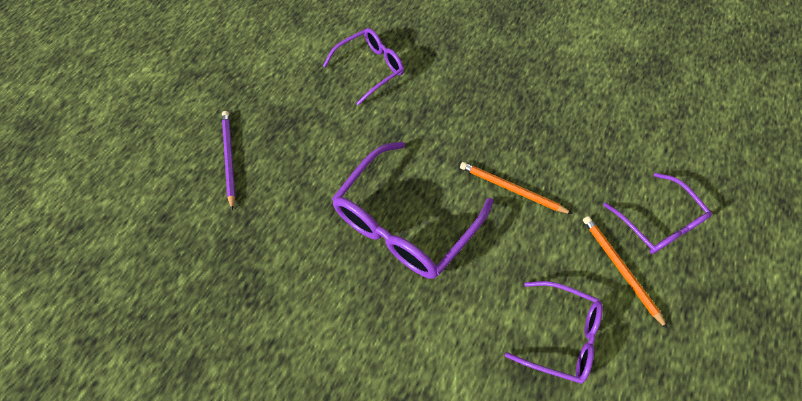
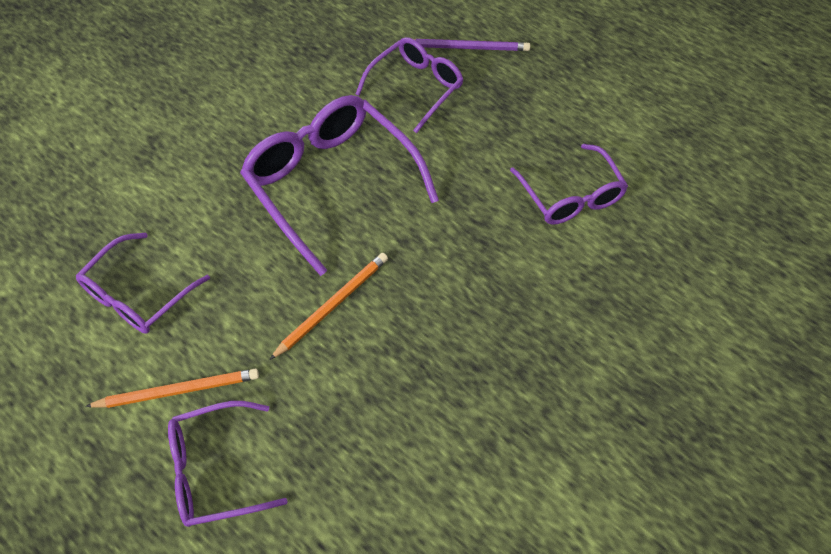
camera: 105 degrees right, 5 degrees down
(284, 186) = (416, 87): none -> purple glasses

